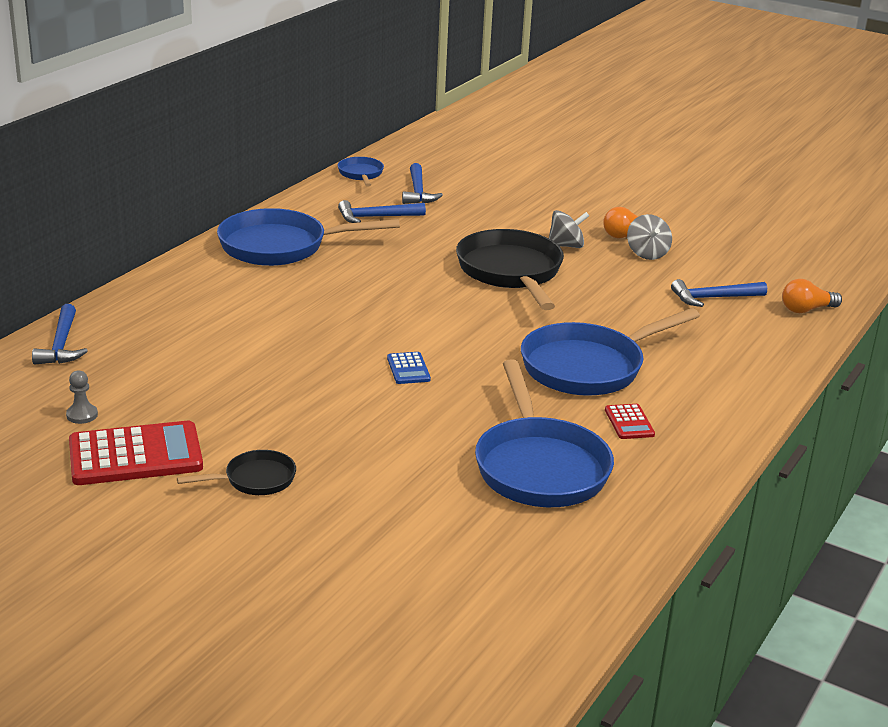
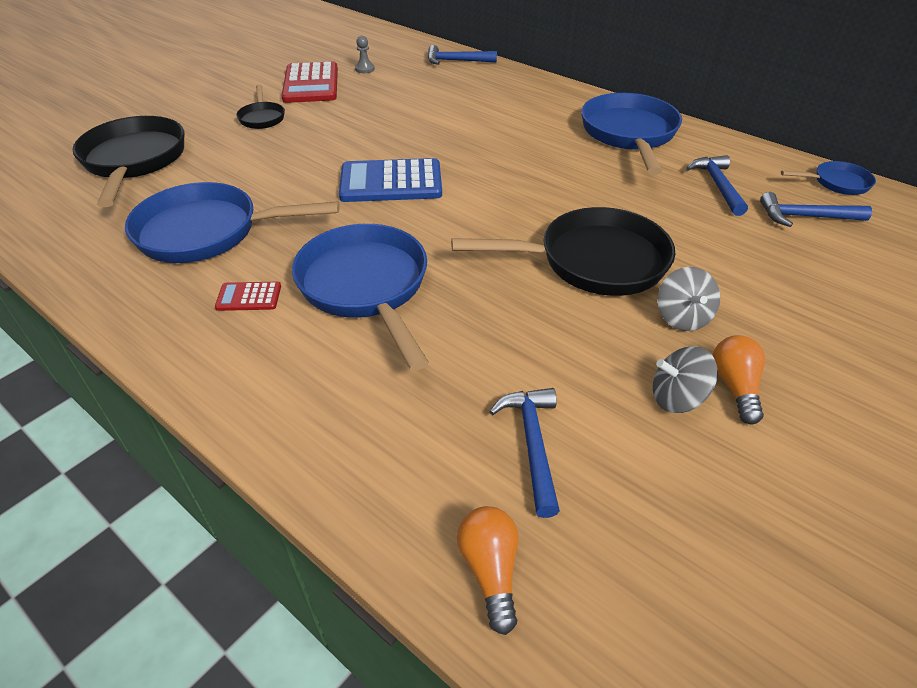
camera: 100 degrees right, 15 degrees up
(397, 563) = (134, 161): none -> black pan
(408, 369) = (391, 182): blue calculator -> blue calculator, size x2.09

